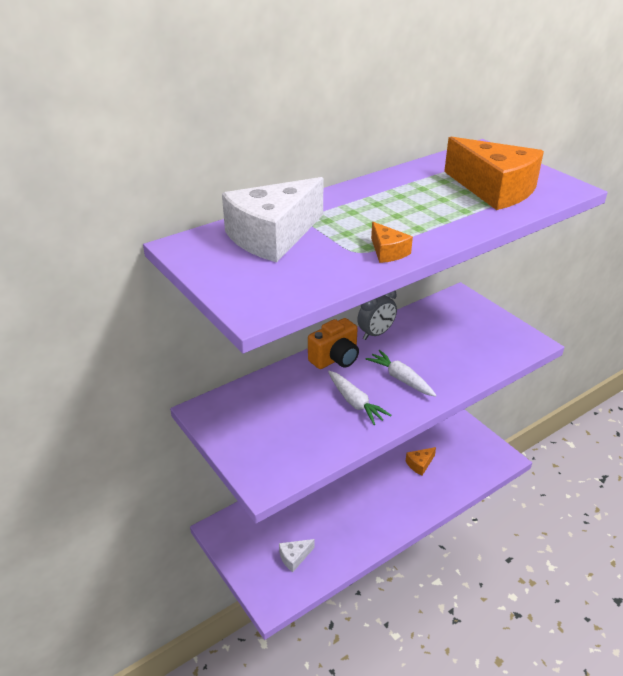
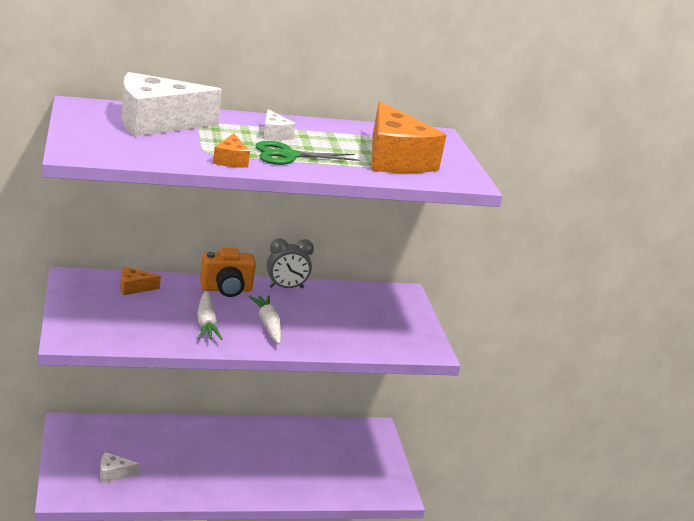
camera: 20 degrees right, 10 degrees down
(378, 205) = (274, 134): none -> white cheese
(420, 224) = (288, 155): none -> green scissors
(420, 464) = (304, 460): orange cheese -> orange cheese (134, 288)

